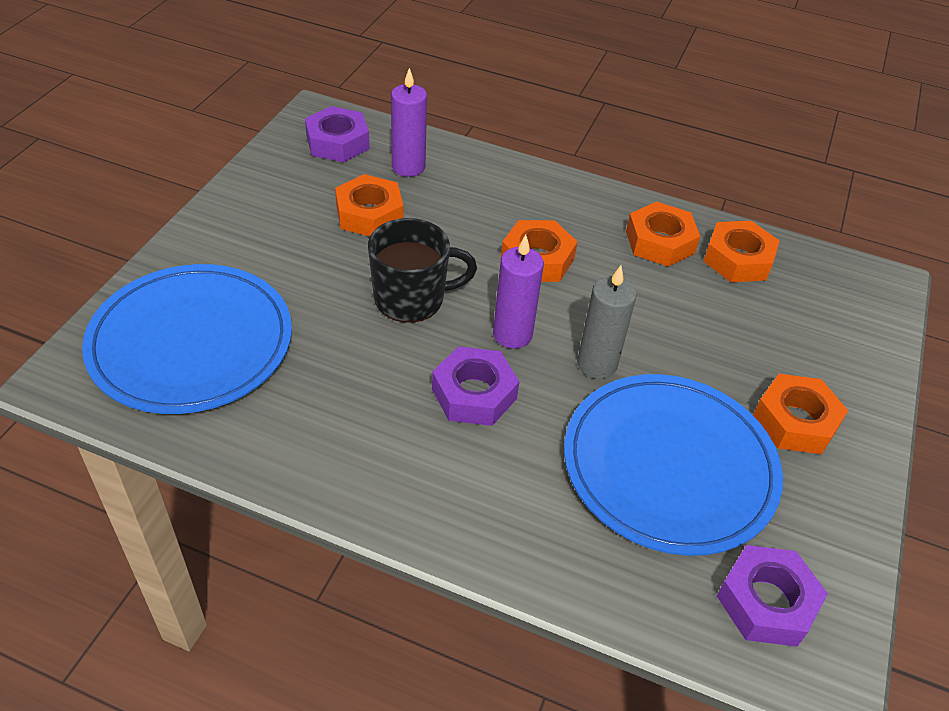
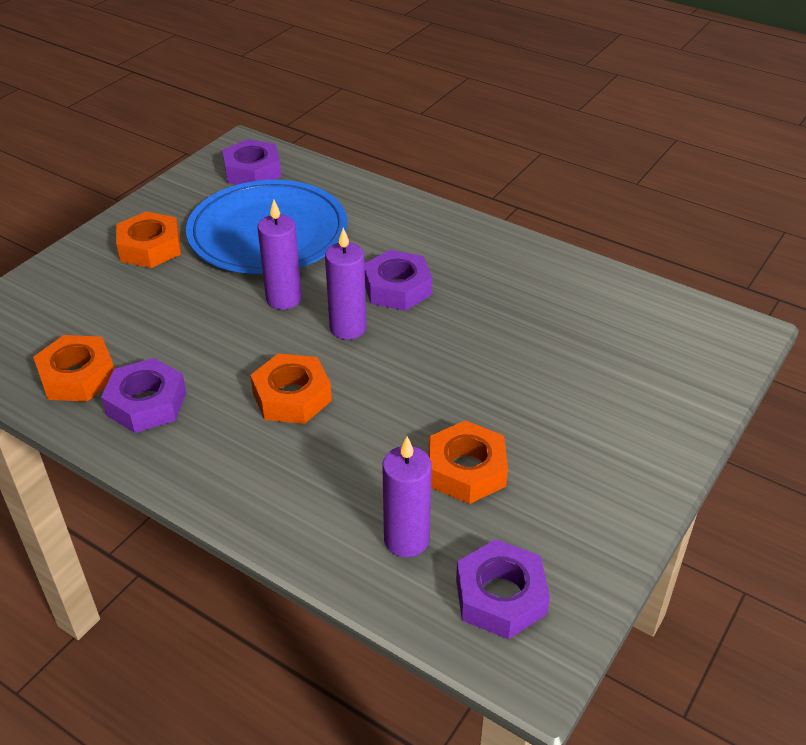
camera: 165 degrees left, 5 degrees down
(191, 343) = (641, 348): blue plate -> none
(411, 298) = (435, 368): black mug -> none
(597, 364) = (284, 299): grey candle -> purple candle
(660, 242) = (146, 403): orange nut -> purple nut

